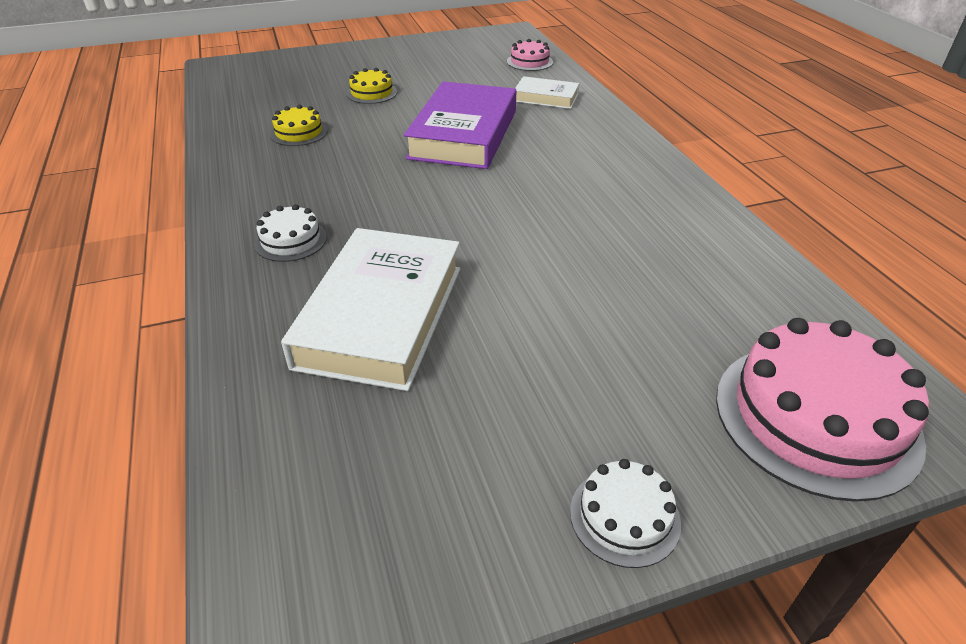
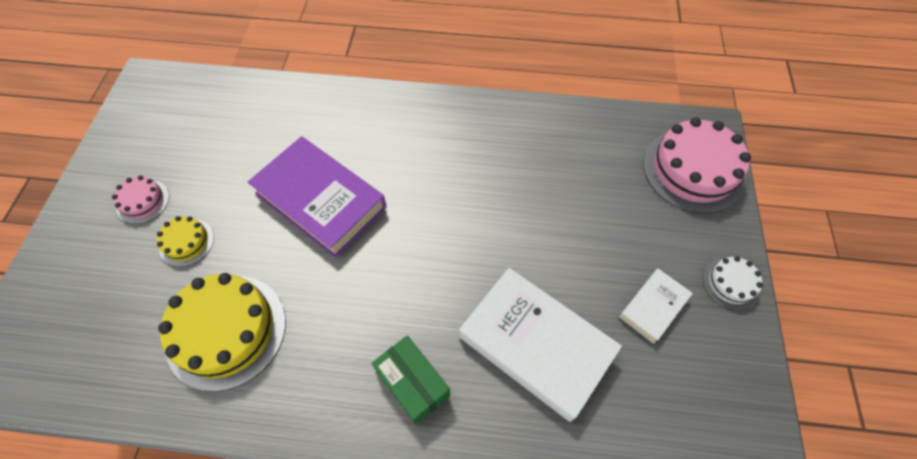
camera: 65 degrees left, 20 degrees up
(290, 240) = (413, 383): white cake -> green box
(299, 133) = (226, 331): yellow cake -> yellow cake, size x2.03
(529, 62) = (221, 97): pink cake -> pink cake (143, 201)
(546, 97) = (298, 118): white book -> white book (653, 307)

